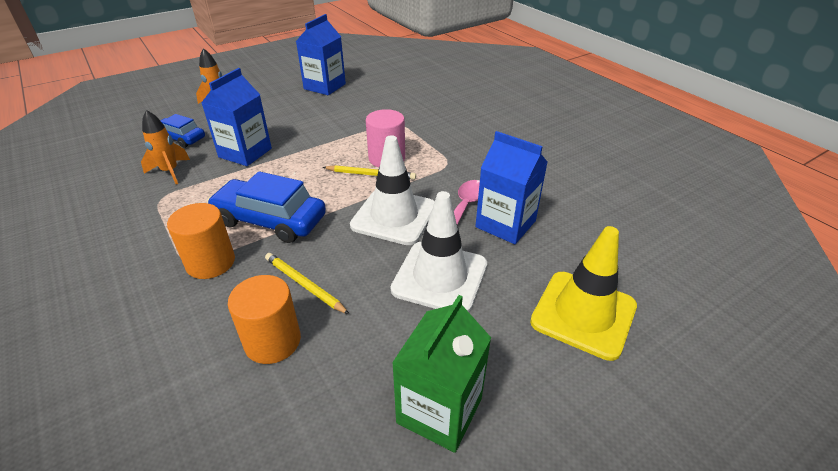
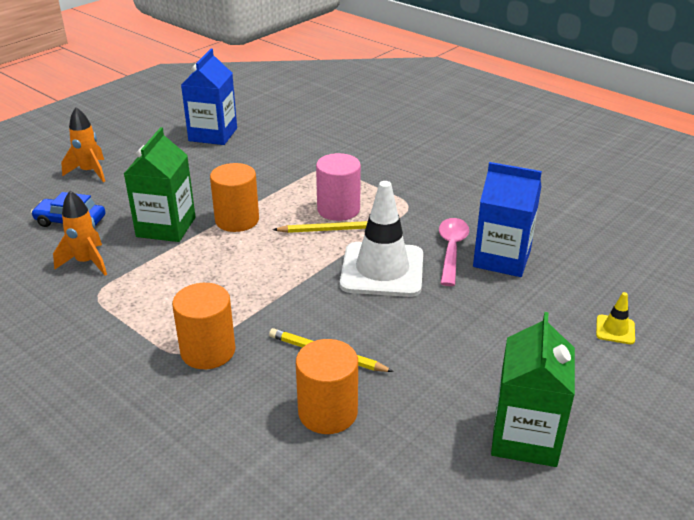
camera: 15 degrees left, 5 degrees down
(245, 153) = (166, 227): blue carton -> green carton
(270, 220) = (246, 296): blue car -> none
(301, 155) = (237, 220): none -> orange cylinder
(440, 277) = (463, 321): white traffic cone -> none
(583, 314) = (615, 330): yellow traffic cone -> yellow traffic cone, size x0.42

